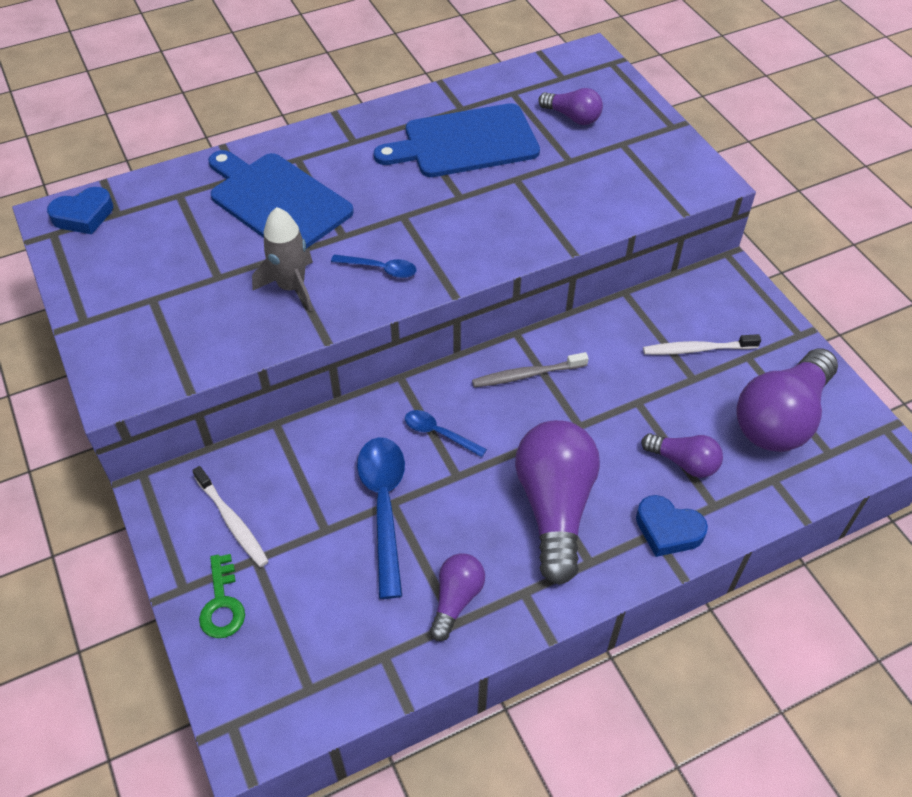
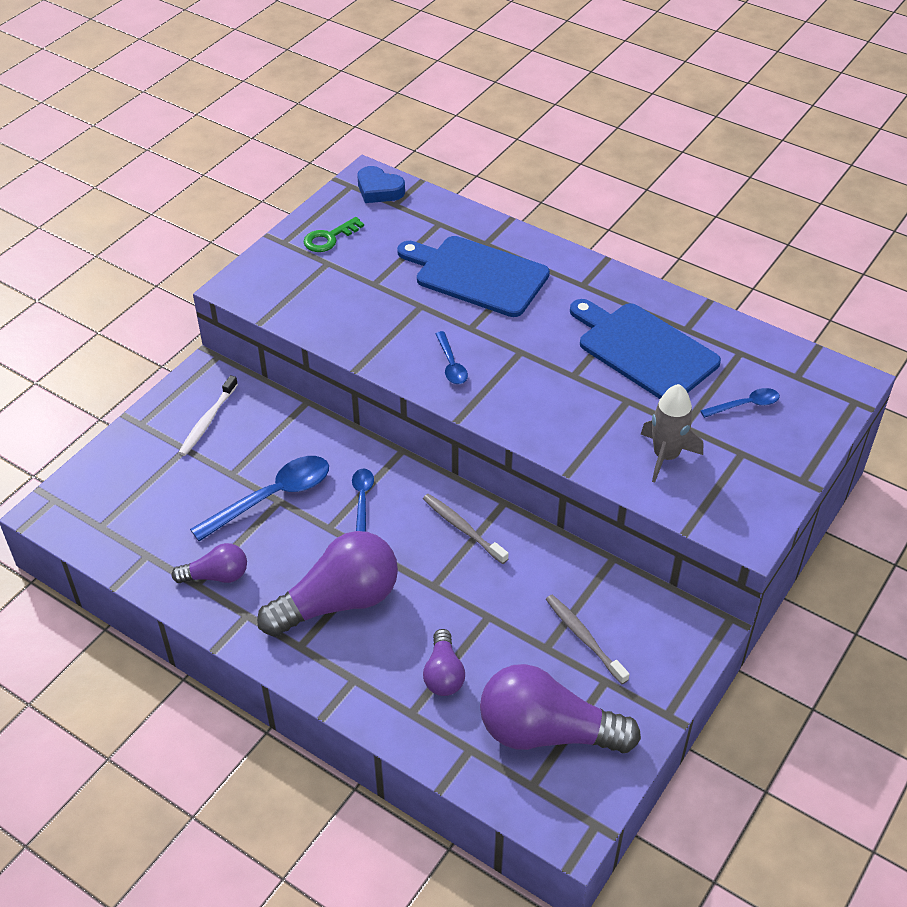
camera: 60 degrees right, 5 degrees down
(222, 604) = (140, 449): green key -> green key (329, 238)
(277, 201) = (477, 275): blue cutting board -> blue cutting board turned 75 degrees counterclockwise
(291, 287) = (394, 325): grey rocket -> grey rocket (665, 456)
(572, 117) = (745, 405): purple light bulb -> blue spoon
(668, 530) = (364, 688): blue heart -> none
(697, 349) = (584, 638): white toothbrush -> grey toothbrush

